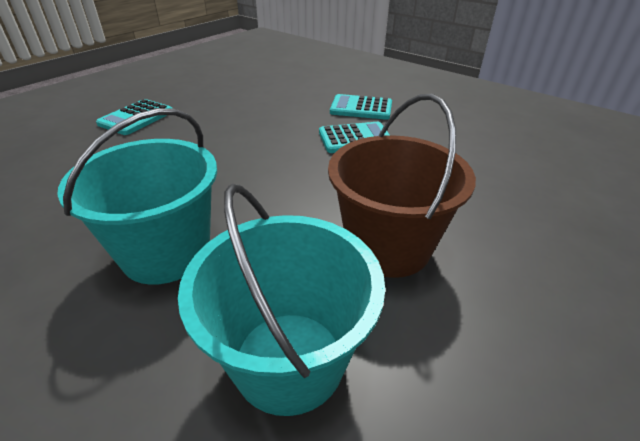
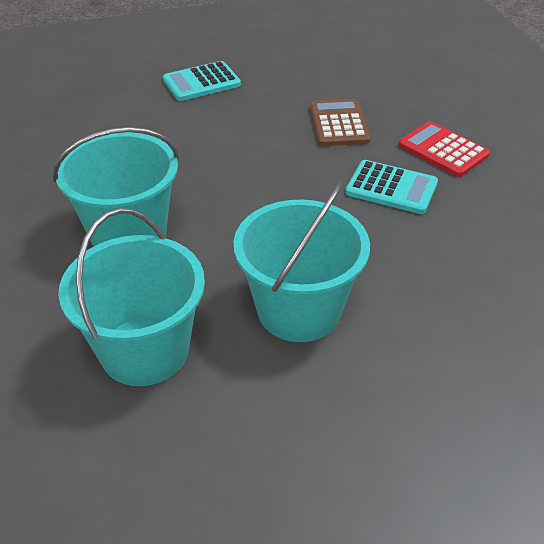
camera: 35 degrees right, 5 degrees up
(275, 113) = (339, 124): none -> brown calculator
(361, 108) = (443, 150): turquoise calculator -> red calculator
(388, 246) = (299, 310): brown bucket -> turquoise bucket

